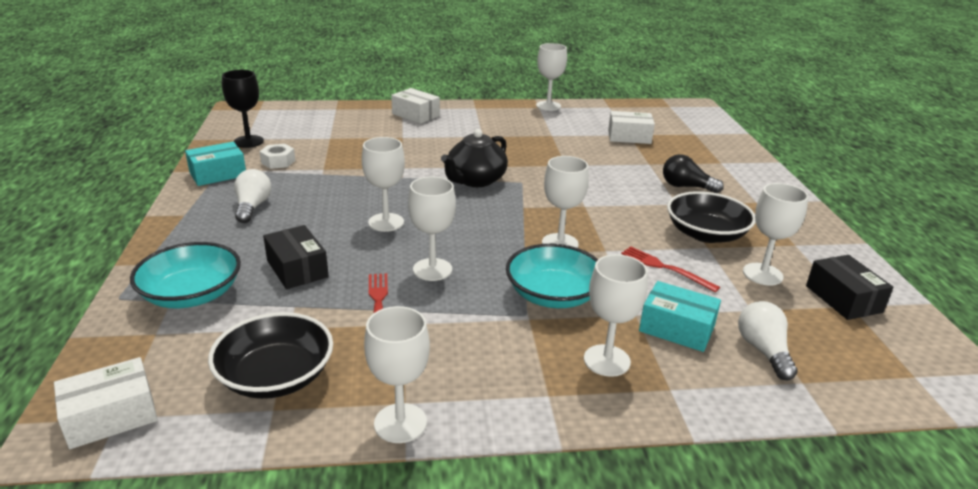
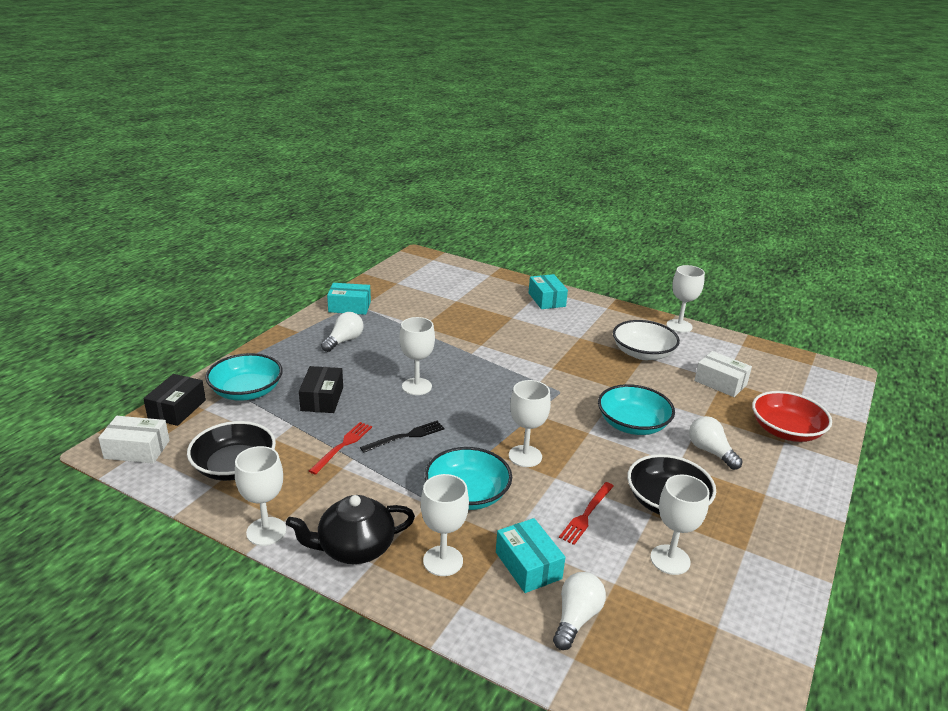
camera: 35 degrees right, 0 degrees up
(248, 141) = (396, 286): black goblet -> none
(278, 162) = (398, 310): white nut -> none
(415, 115) = (546, 299): white box -> turquoise box
(432, 269) = (406, 436): white goblet -> black fork
(475, 180) = (524, 376): black teapot -> black teapot (354, 548)
(547, 133) = (642, 353): none -> white bowl
(609, 187) = (632, 424): none -> turquoise bowl
(665, 268) = (586, 514): red fork -> red fork turned 135 degrees counterclockwise
(686, 187) = (710, 451): black light bulb -> white light bulb
(712, 155) = (786, 431): none -> red bowl
(843, 299) = (719, 617): black box -> black box (177, 409)

